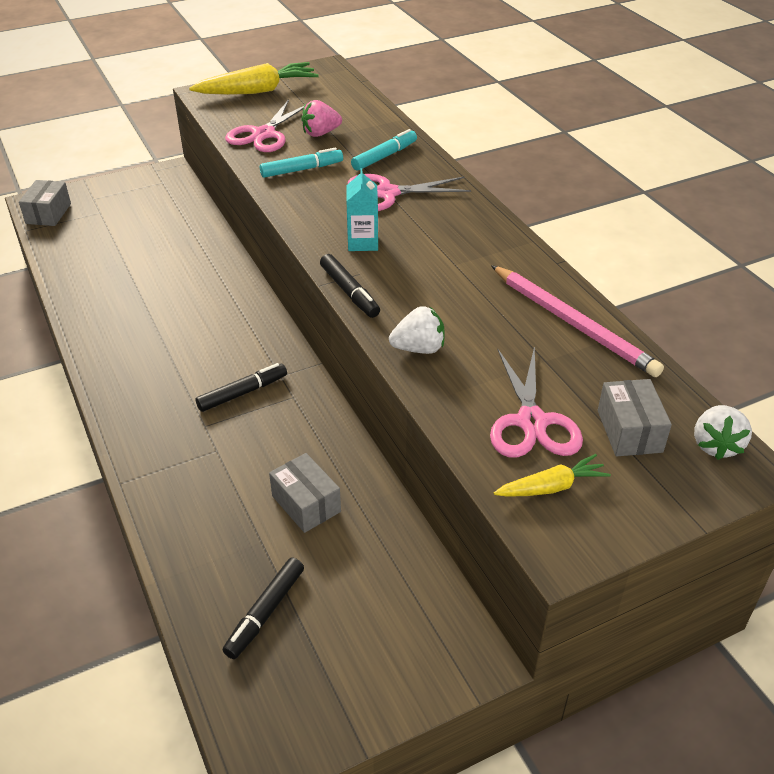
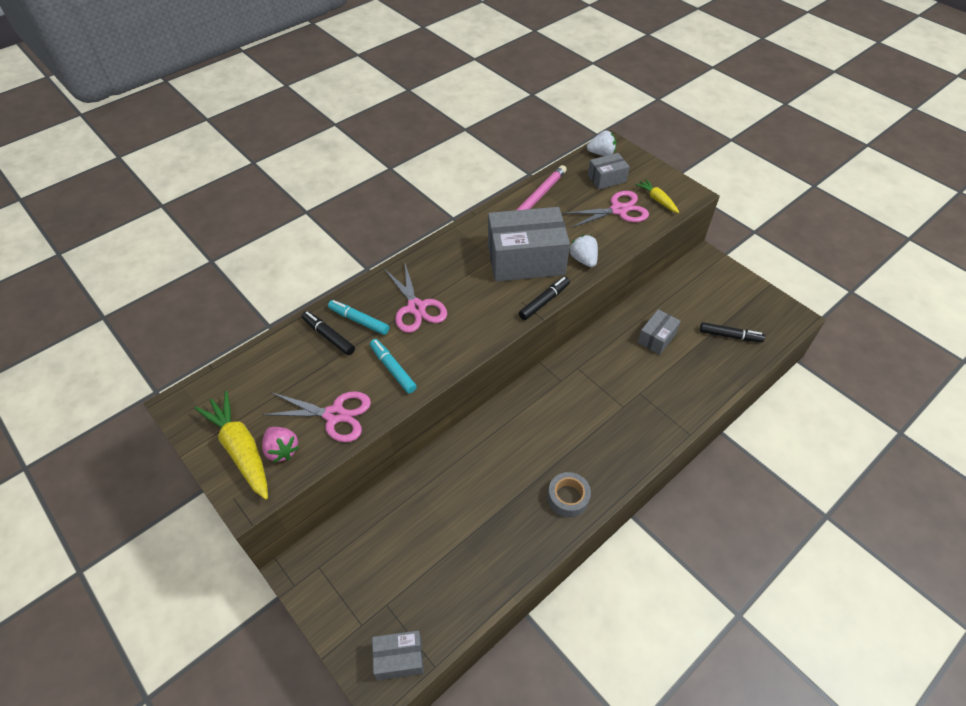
camera: 105 degrees left, 10 degrees up
(114, 342) = (568, 498): none -> grey tape
(243, 393) = (586, 396): black marker -> black marker (328, 336)
(320, 133) = (326, 373): pink strawberry -> pink strawberry (282, 450)
(363, 242) = (485, 307): turquoise carton -> none
(440, 292) = (526, 259): none -> grey box

